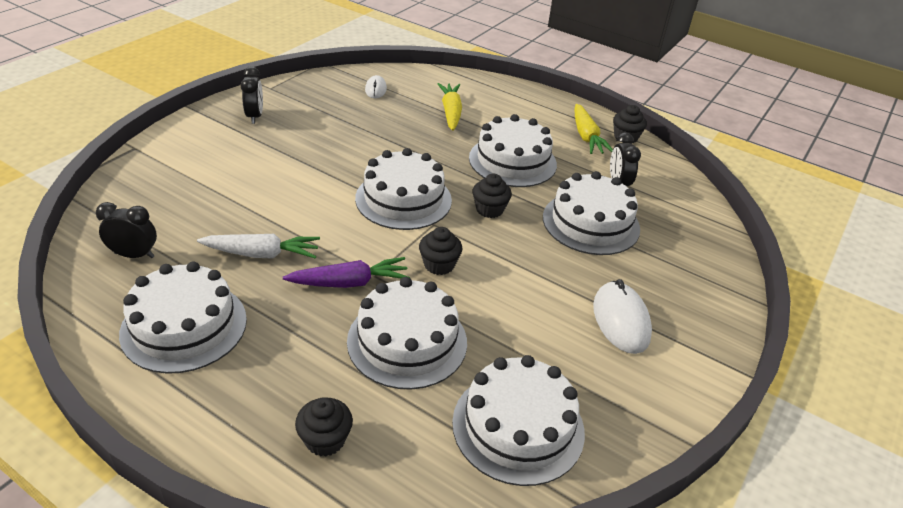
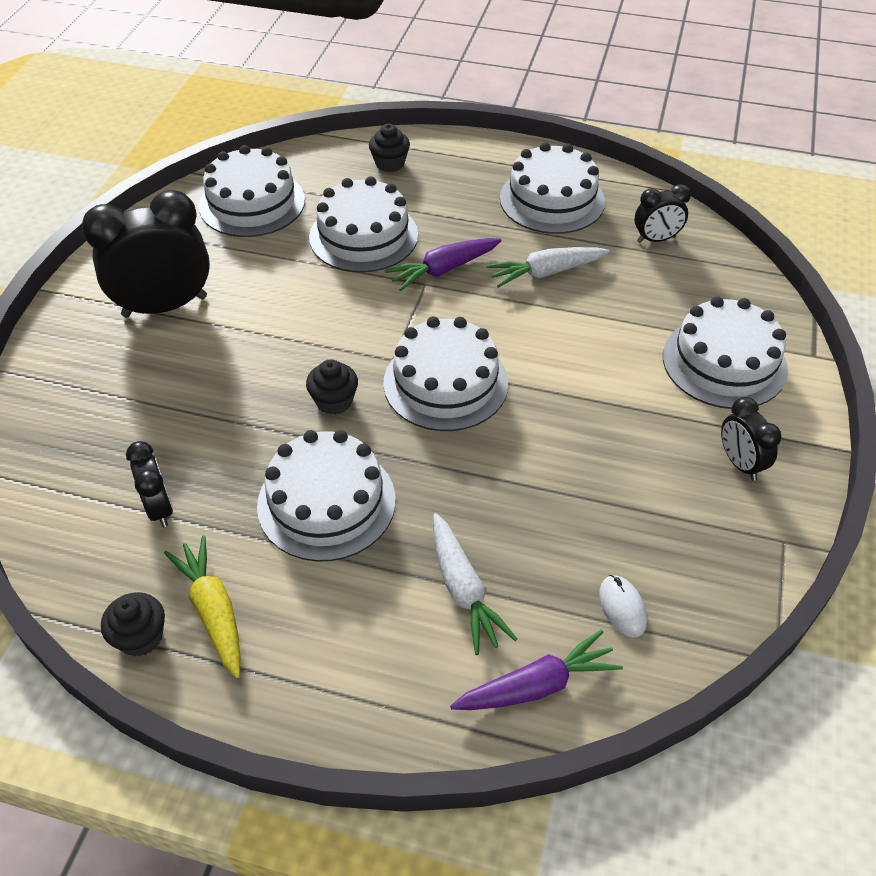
camera: 165 degrees right, 10 degrees up
(435, 80) = (537, 685): none -> purple carrot
(439, 265) = (366, 312): black cupcake -> none
(451, 112) = (463, 590): yellow carrot -> white carrot
(591, 223) = (200, 421): white cake -> white cake (724, 362)
(621, 320) = (165, 306): white mouse -> black clock

